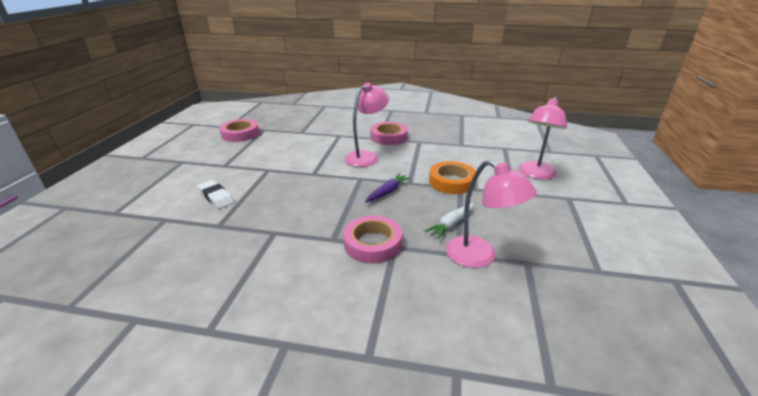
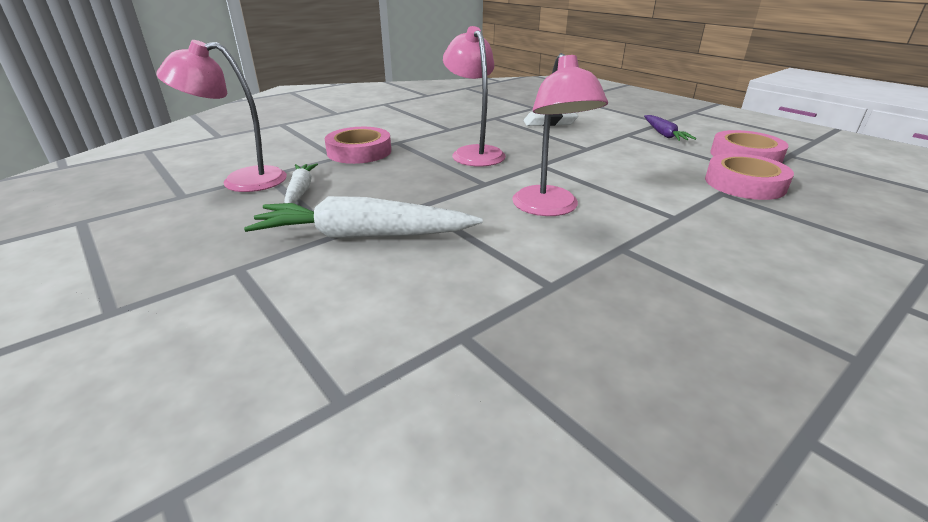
camera: 130 degrees right, 0 degrees up
(387, 192) = (423, 186): purple carrot -> purple carrot (664, 134)
(388, 137) = (617, 261): pink tape -> pink tape (744, 183)
(451, 181) = (363, 236): orange tape -> white carrot
(535, 174) = (204, 340): pink lamp -> pink lamp (474, 153)

